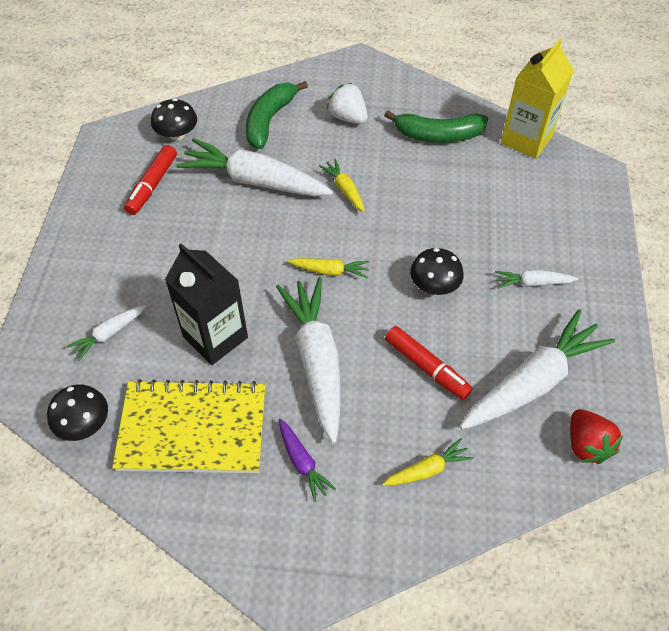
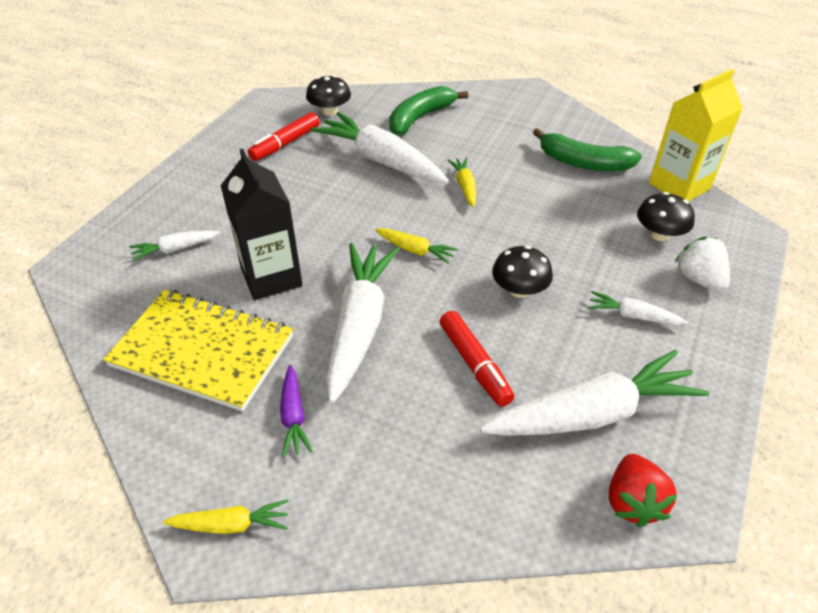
camera: 20 degrees right, 10 degrees down
(84, 423) = (107, 316): black mushroom -> black mushroom (659, 234)
(348, 117) = (497, 130): white strawberry -> white strawberry (698, 279)
(427, 469) = (426, 467): yellow carrot -> yellow carrot (231, 524)

